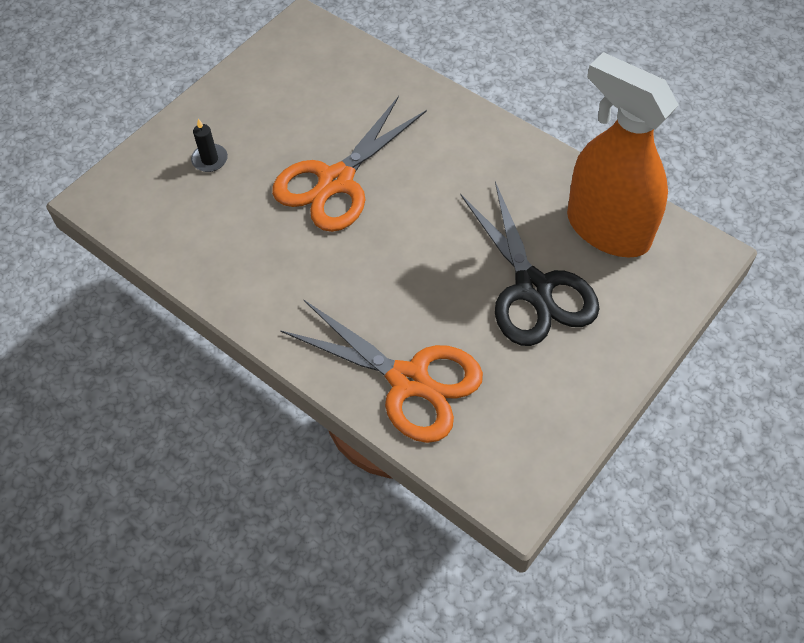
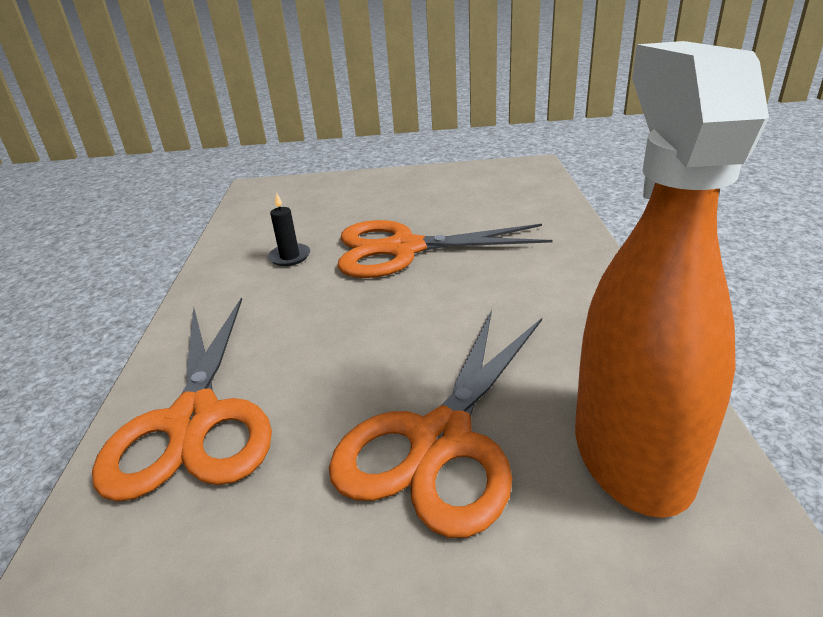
camera: 50 degrees right, 25 degrees down
(210, 159) = (347, 199): black candle -> black candle (290, 257)
(533, 289) = (441, 441): black scissors -> orange scissors

